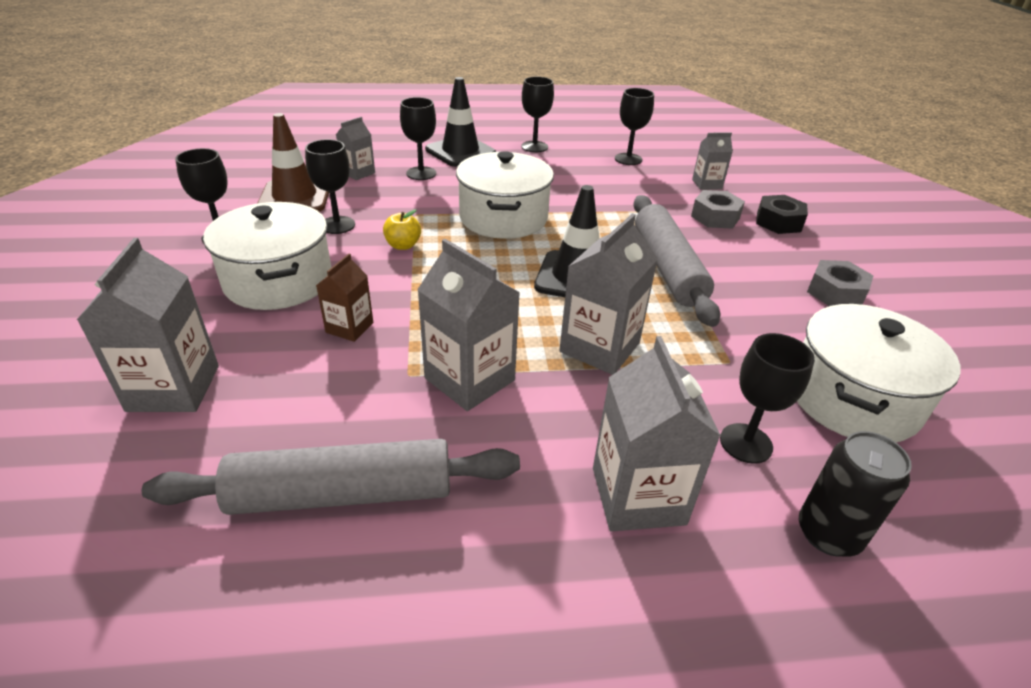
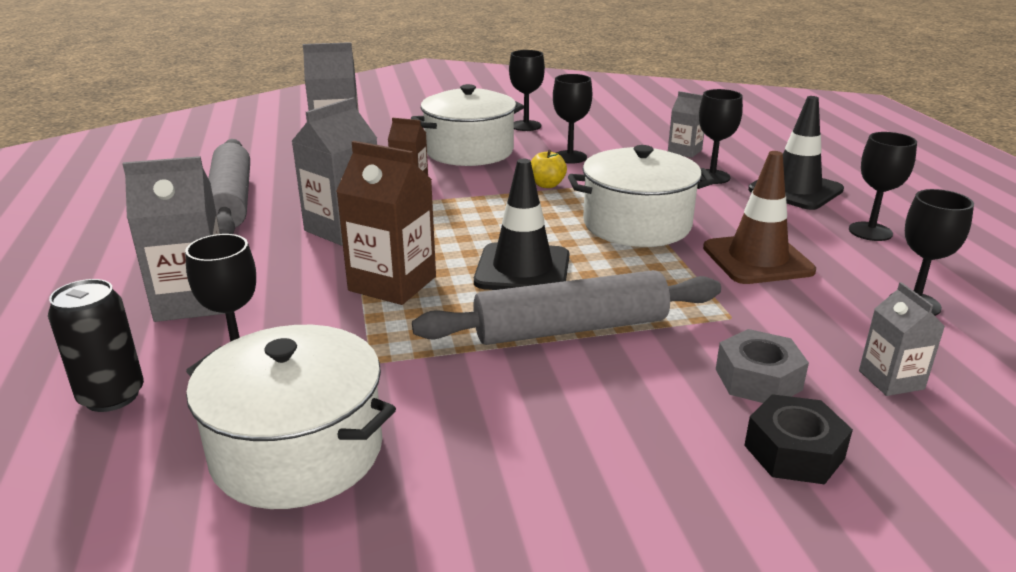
camera: 85 degrees right, 10 degrees down
(295, 197) = (611, 136): brown traffic cone -> brown traffic cone (757, 259)
(599, 347) = (392, 283): grey carton -> brown carton
(835, 293) = (560, 484): grey nut -> none

